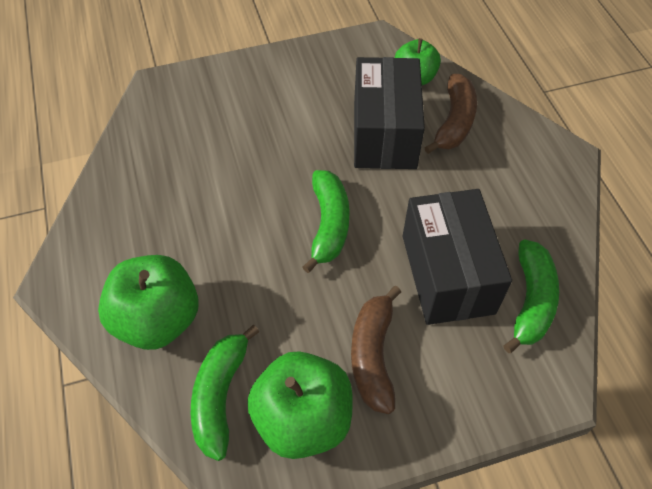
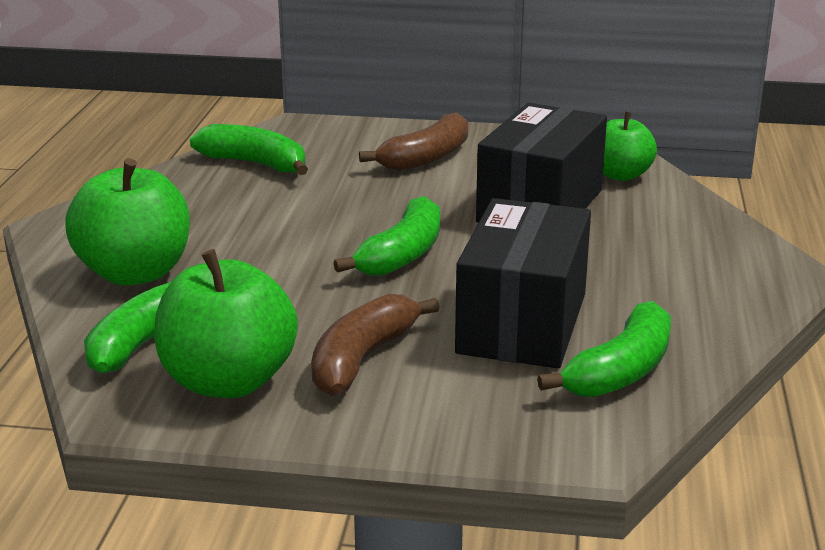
camera: 25 degrees right, 30 degrees down
(159, 148) = (255, 164): none -> green banana
(454, 122) = (644, 216): brown banana -> brown banana (426, 158)

